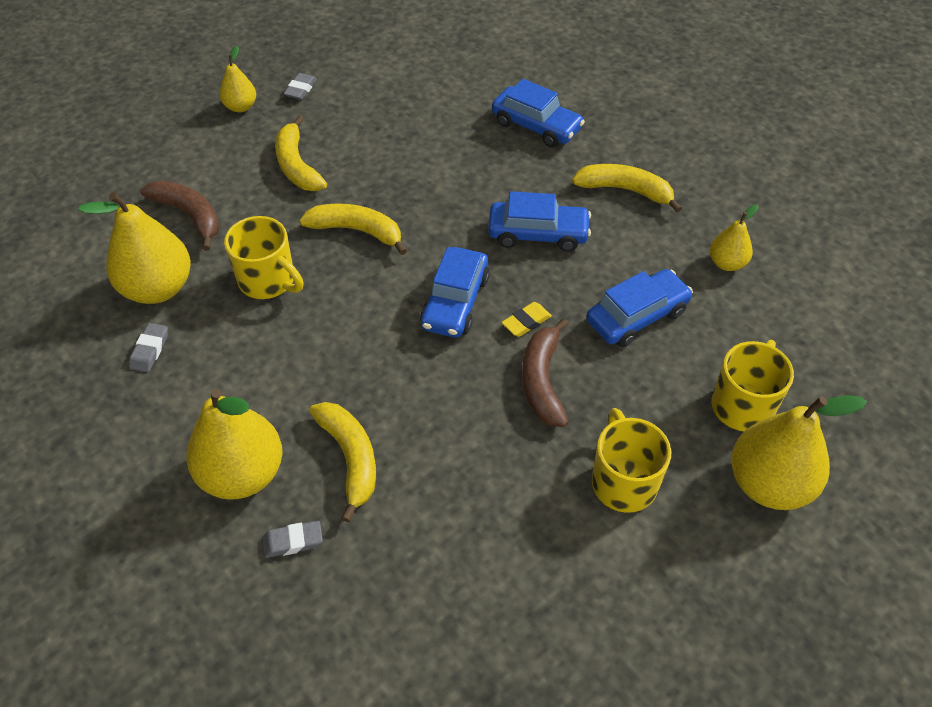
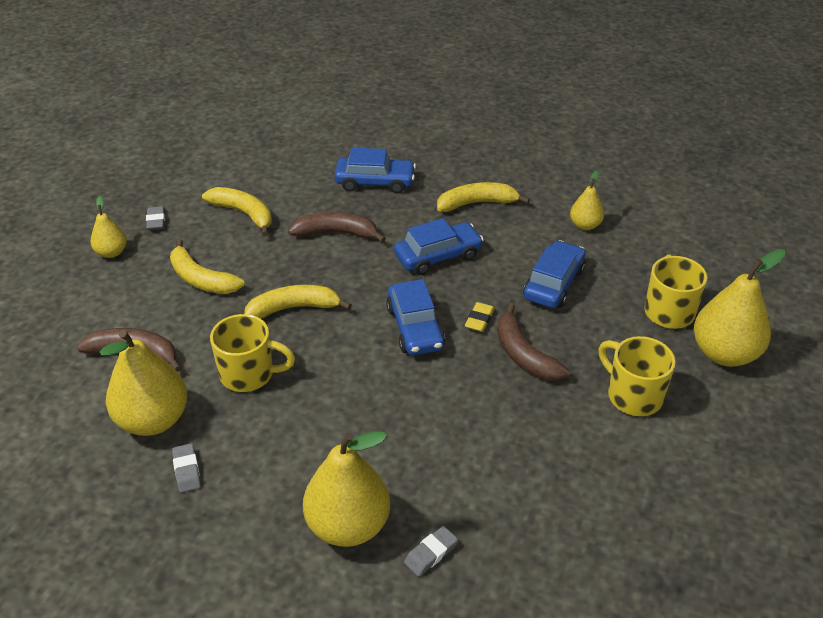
camera: 30 degrees left, 10 degrees down
(350, 458) = (426, 473): yellow banana -> yellow banana (244, 214)
(456, 167) = (336, 233): none -> brown banana

